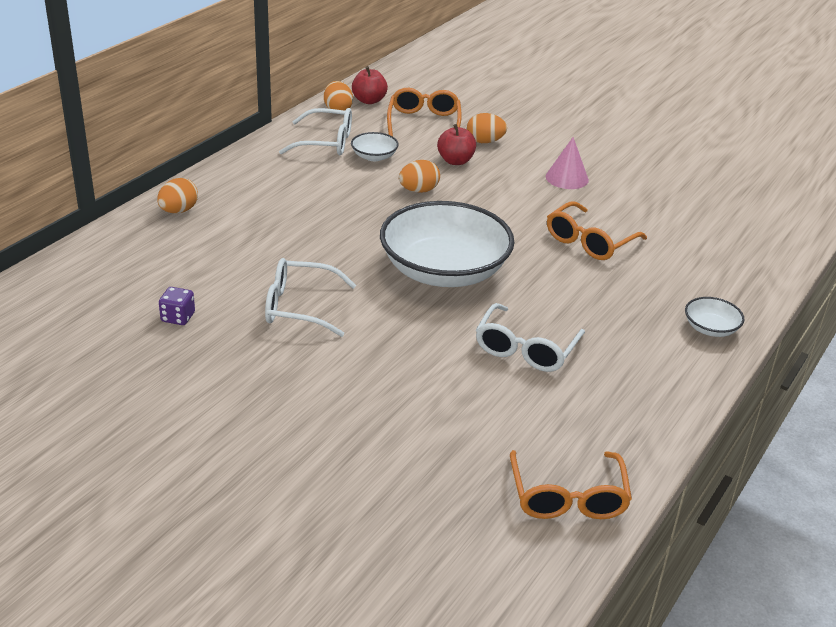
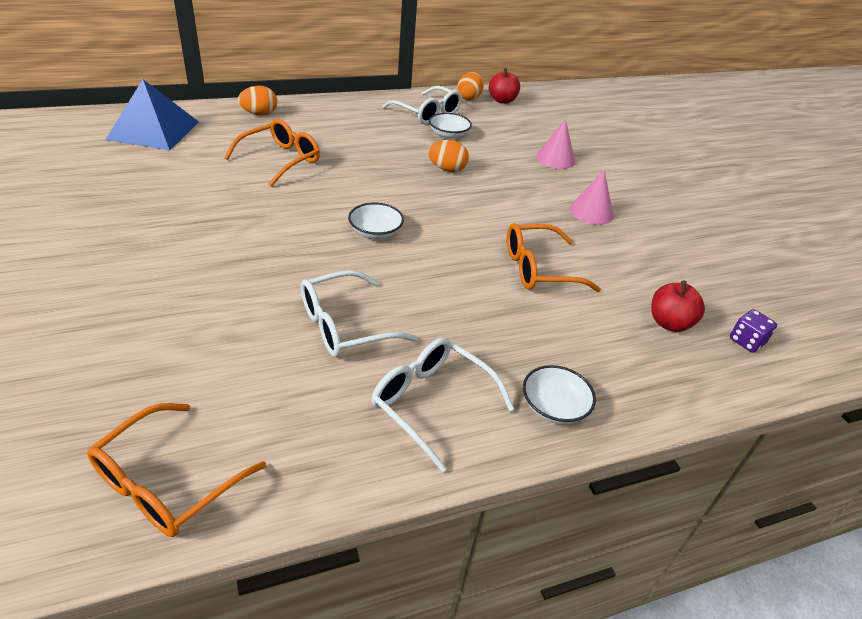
camera: 35 degrees right, 5 degrees up
(108, 274) = (153, 130): none -> blue pyramid
(178, 317) = (144, 174): purple dice -> purple dice (746, 341)
(299, 307) = (229, 205): white glasses -> white glasses (431, 403)
(424, 122) = (524, 128): orange glasses -> orange glasses (281, 160)
(444, 271) = (375, 232): white bowl -> white bowl, size x0.42
(455, 161) = (509, 162): red apple -> red apple (669, 323)
(485, 142) = (555, 158): orange egg -> pink cone

